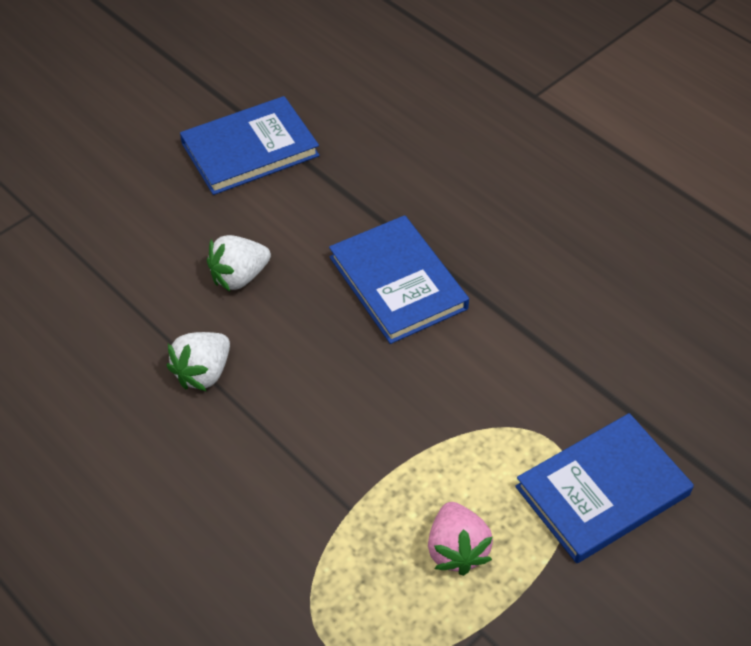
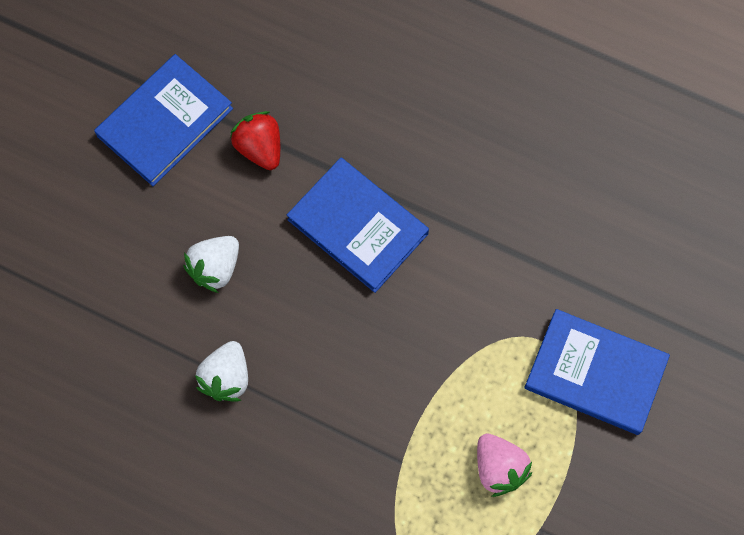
camera: 20 degrees left, 20 degrees up
(330, 193) = (260, 148): none -> red strawberry
(602, 491) = (595, 373): blue book -> blue book turned 75 degrees clockwise

